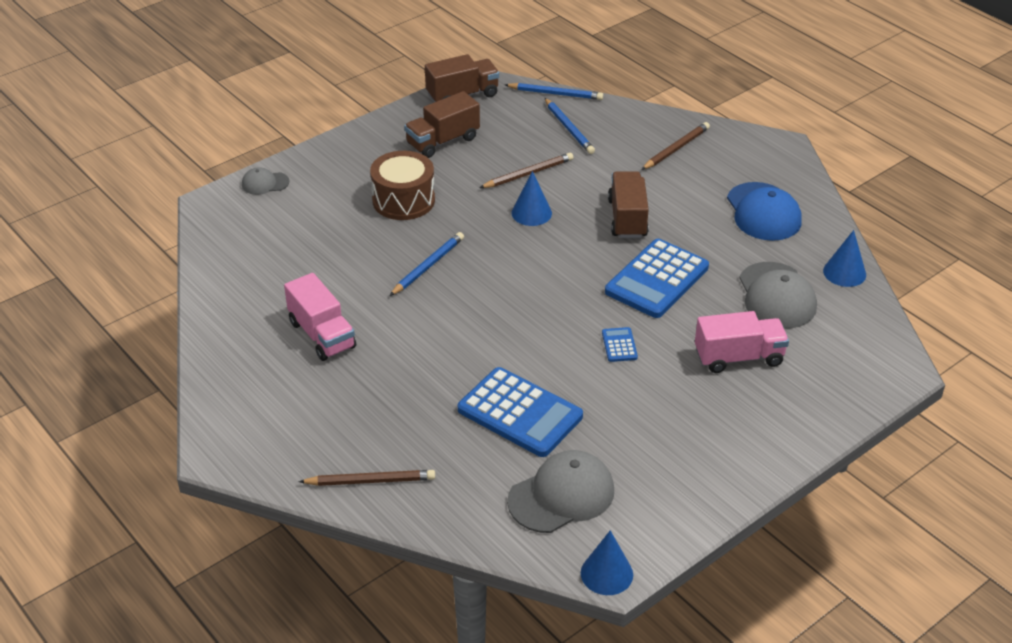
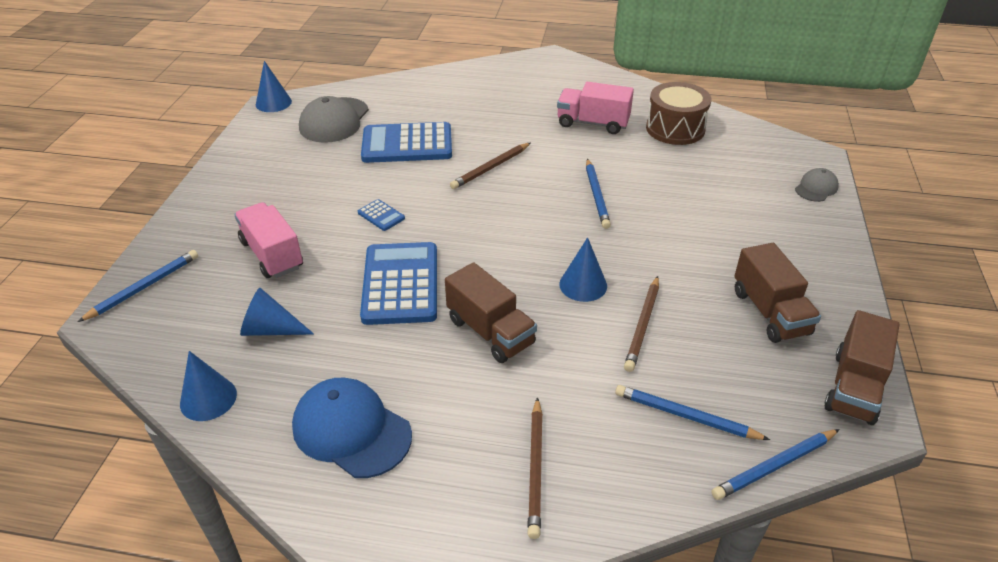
camera: 140 degrees right, 0 degrees up
(370, 481) = (454, 81): brown pencil -> brown pencil (490, 168)
(403, 200) = (699, 234): brown drum -> brown drum (675, 129)
(443, 141) = (770, 312): brown truck -> brown truck turned 150 degrees clockwise
(738, 357) = (272, 255): pink truck -> pink truck turned 105 degrees clockwise
(776, 296) = (271, 329): grey cap -> blue cone
(861, 383) = (144, 287): none -> blue pencil

